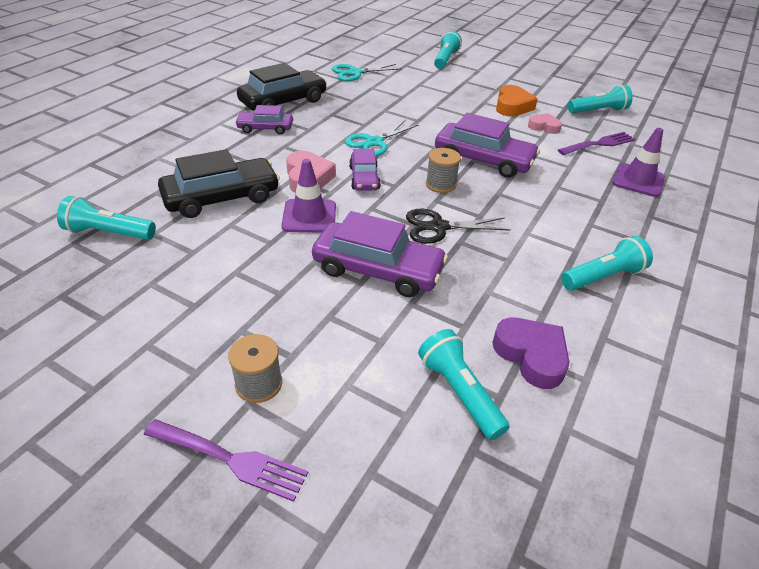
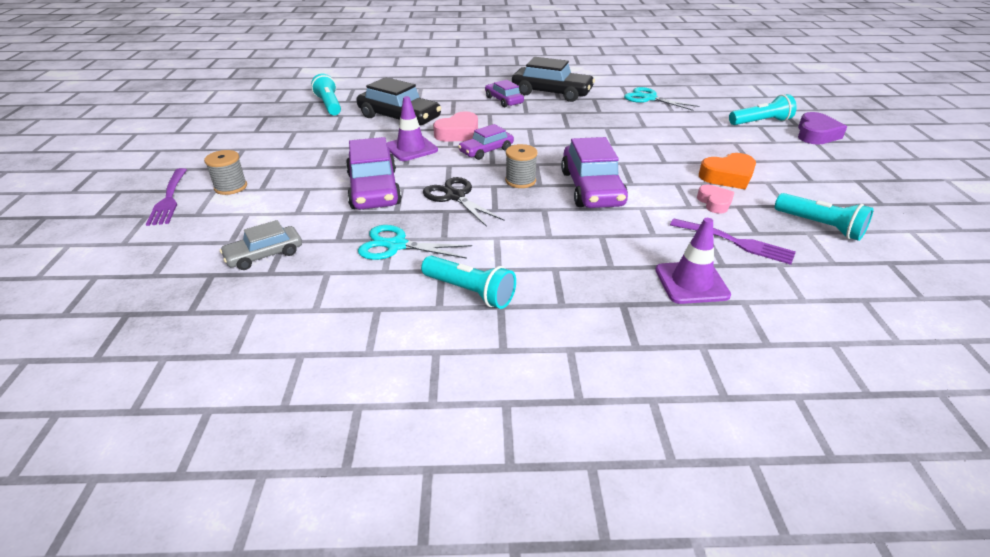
camera: 60 degrees right, 5 degrees down
(374, 142) = (545, 139): turquoise scissors -> turquoise scissors (396, 245)
(459, 392) = (264, 255): turquoise flashlight -> grey car
(531, 355) = (325, 276): purple heart -> purple heart (816, 134)

